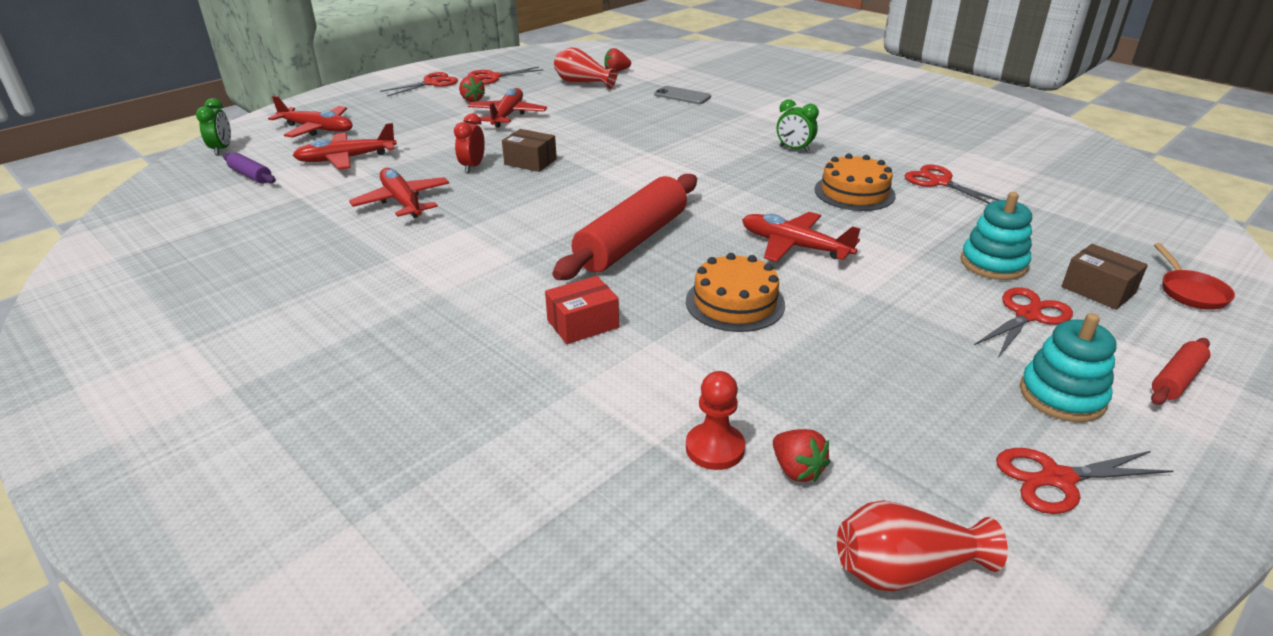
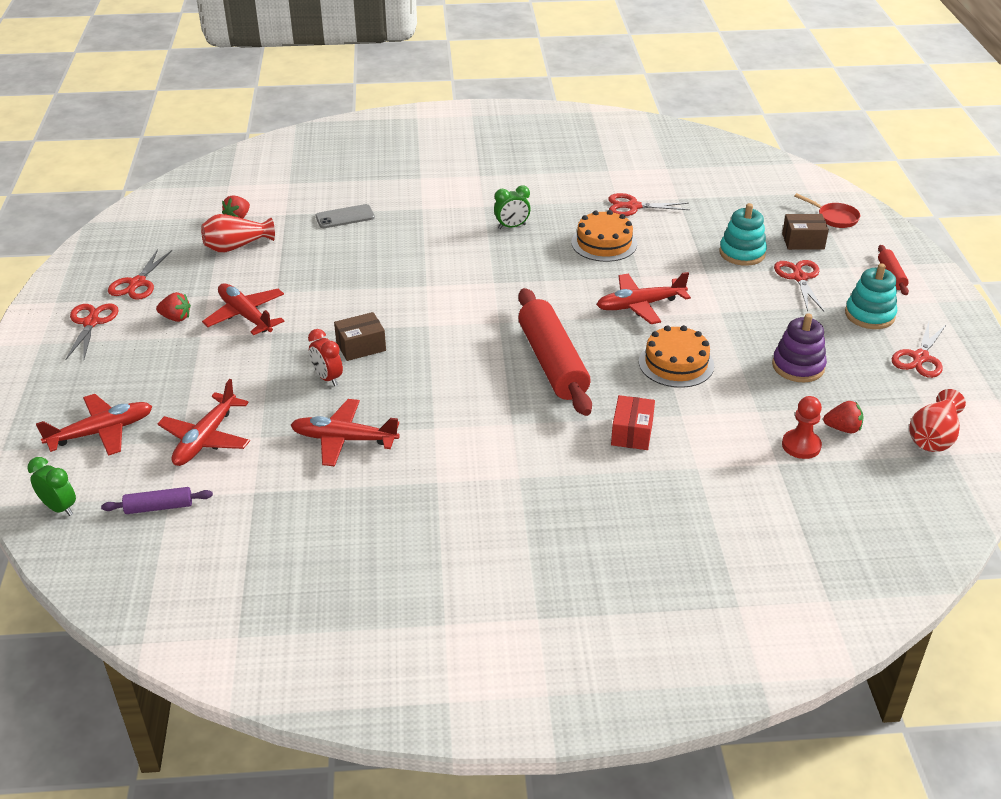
camera: 50 degrees left, 5 degrees up
(862, 383) = (798, 366): none -> purple stacking toy

